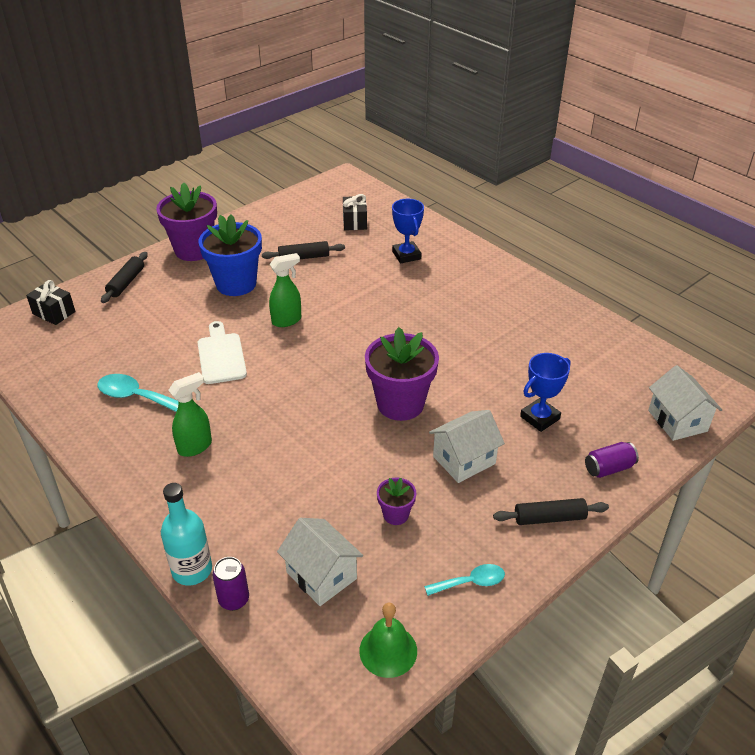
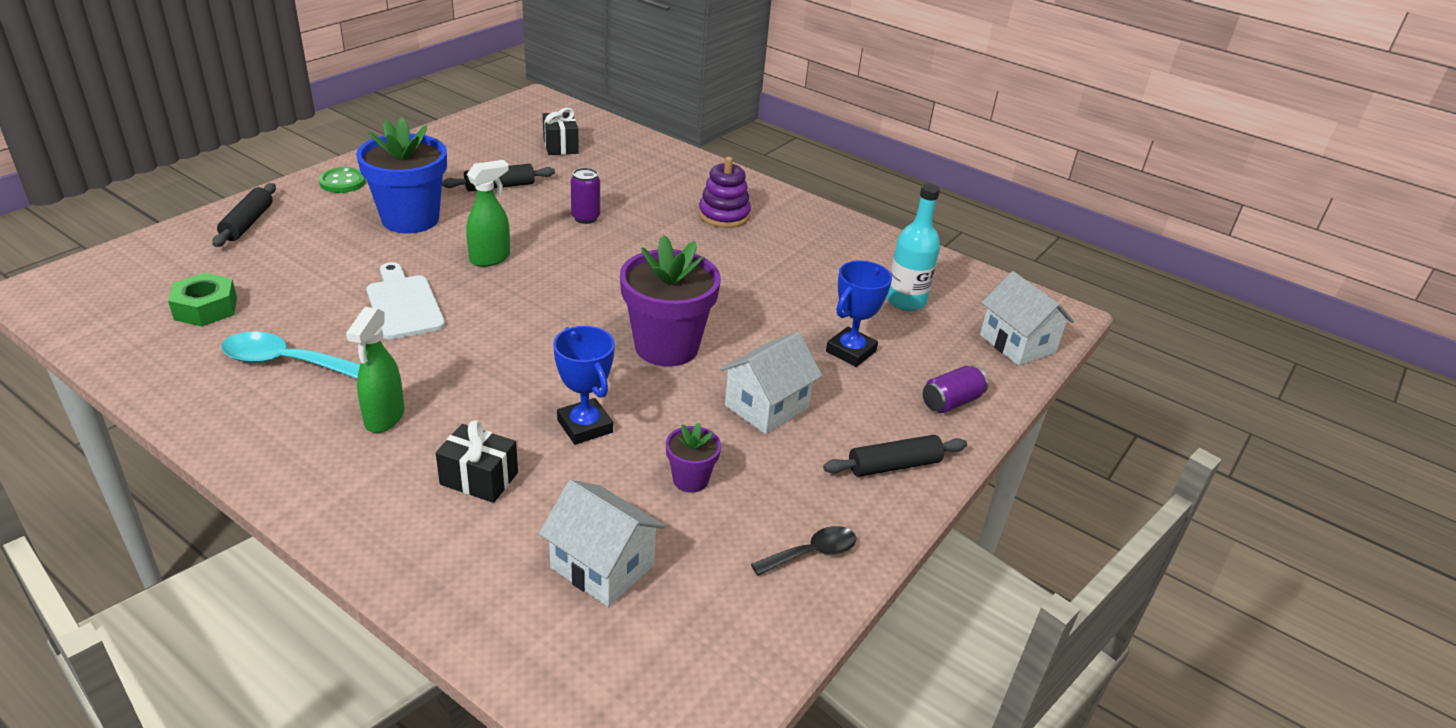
camera: 15 degrees left, 5 degrees down
(54, 313) = (139, 263): black gift -> black gift (479, 478)
(92, 351) = (206, 308): none -> green nut
(192, 570) = (406, 579): turquoise bottle -> turquoise bottle (905, 301)
(194, 250) = (342, 182): purple flower pot -> green button
(195, 447) = (384, 418): green spray bottle -> green spray bottle turned 150 degrees clockwise
(234, 599) = (477, 613): purple can -> purple can (585, 218)
(388, 650) = (719, 654): green bell -> none
(406, 255) = (636, 180): blue trophy -> blue trophy (585, 426)
(467, 290) = (724, 215): none -> purple stacking toy
(470, 582) = (812, 553): turquoise spoon -> black spoon

